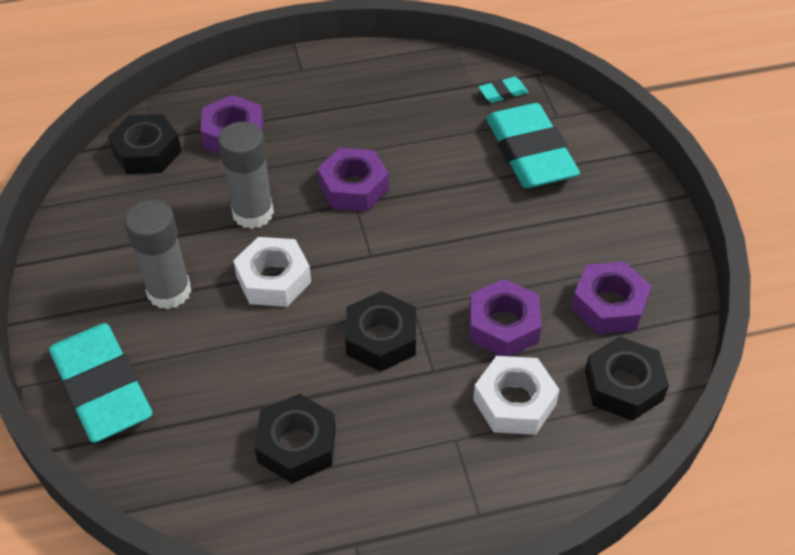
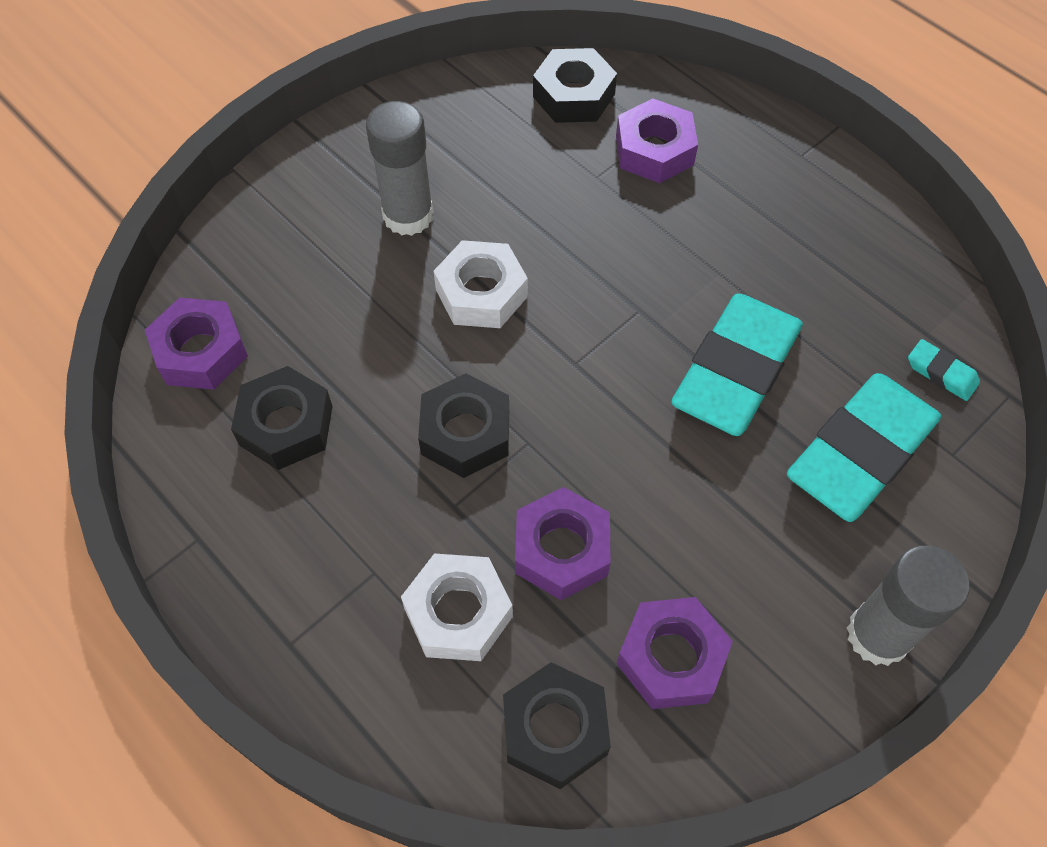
camera: 60 degrees right, 10 degrees up
(102, 388) = (264, 229): turquoise eraser -> turquoise eraser (735, 370)
(253, 213) = (557, 227): grey glue stick -> grey glue stick (878, 635)
(353, 187) = (662, 297): purple nut -> purple nut (201, 352)

